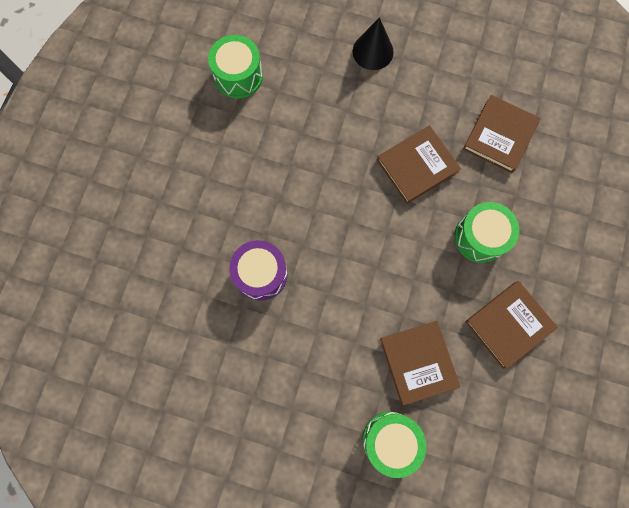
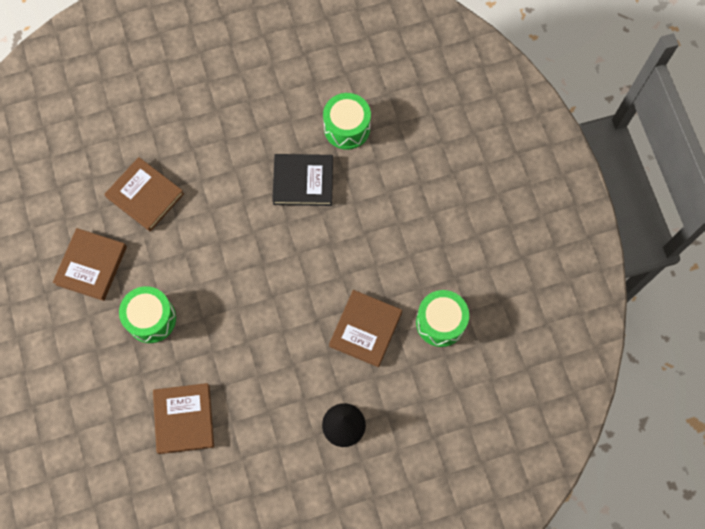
camera: 145 degrees right, 5 degrees down
(261, 274) = (303, 181): purple drum -> black book
(390, 440) = (134, 134): green drum -> green drum (347, 128)
(417, 166) = (238, 344): brown book -> brown book (365, 329)

